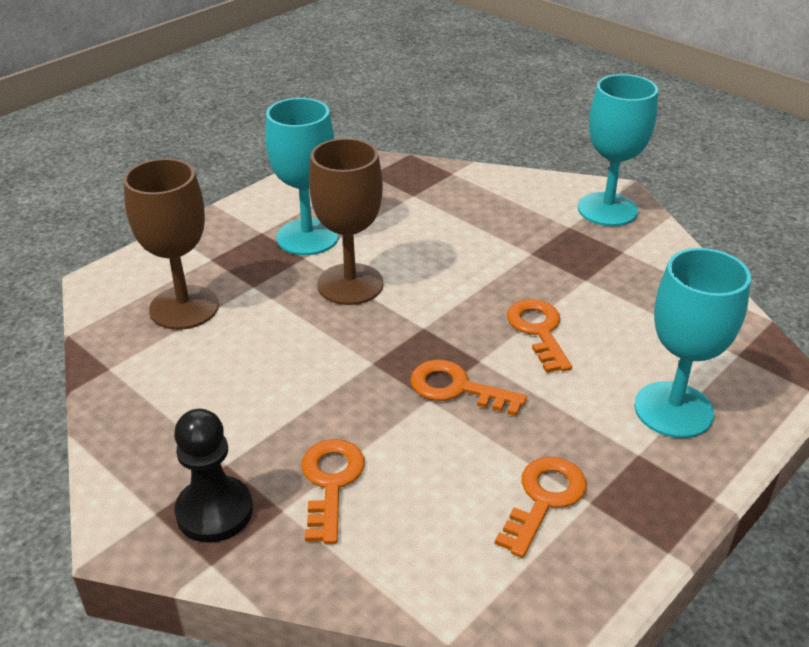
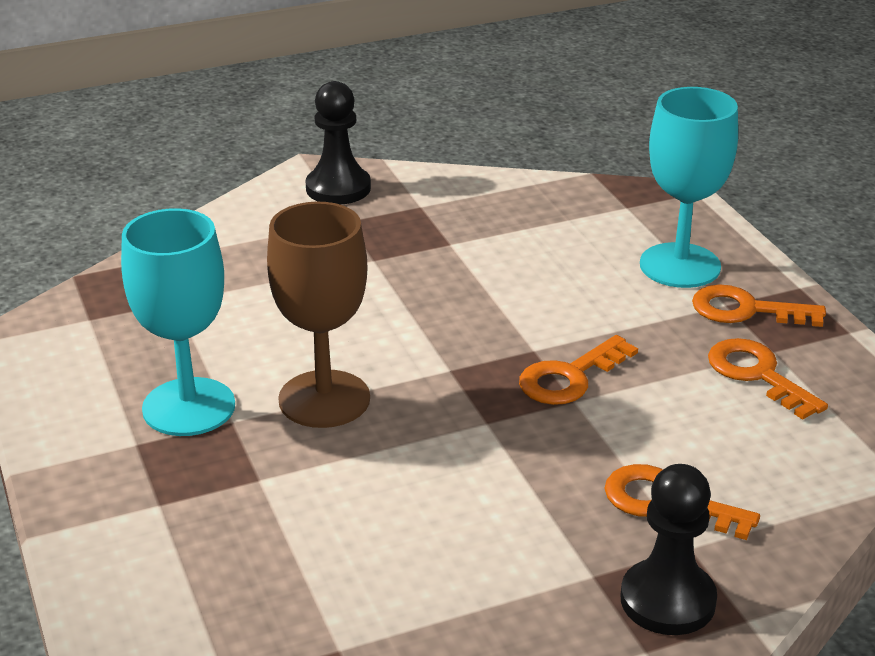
camera: 65 degrees left, 5 degrees down
(184, 307) = (256, 551): brown goblet -> none
(538, 331) = (513, 299): orange key -> orange key (746, 310)
(607, 209) = (338, 188): turquoise goblet -> black pawn

